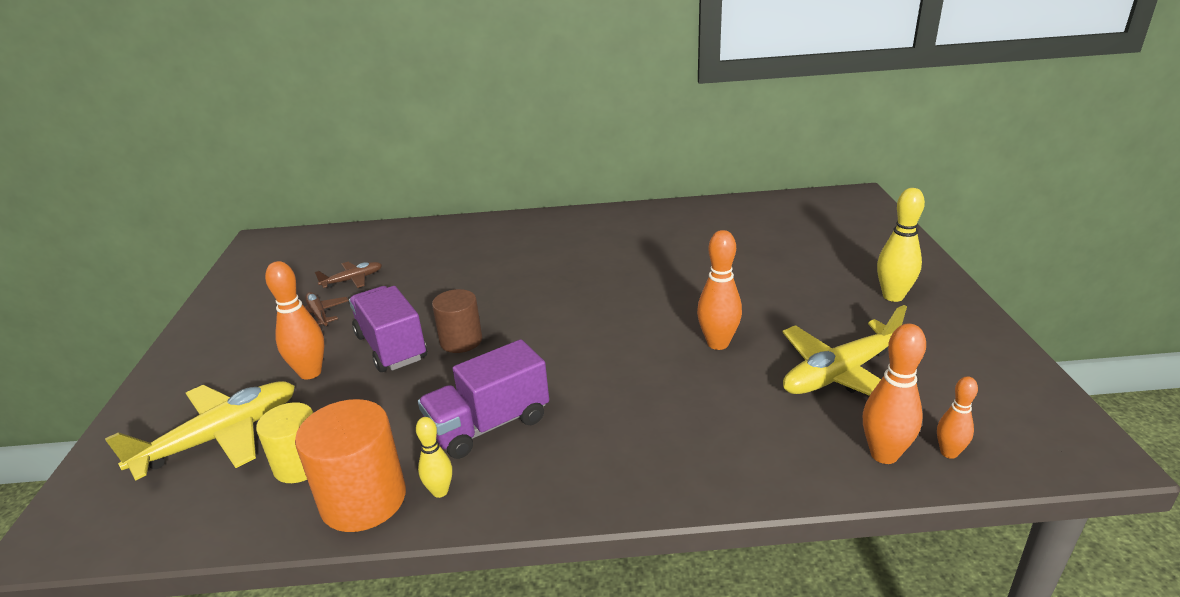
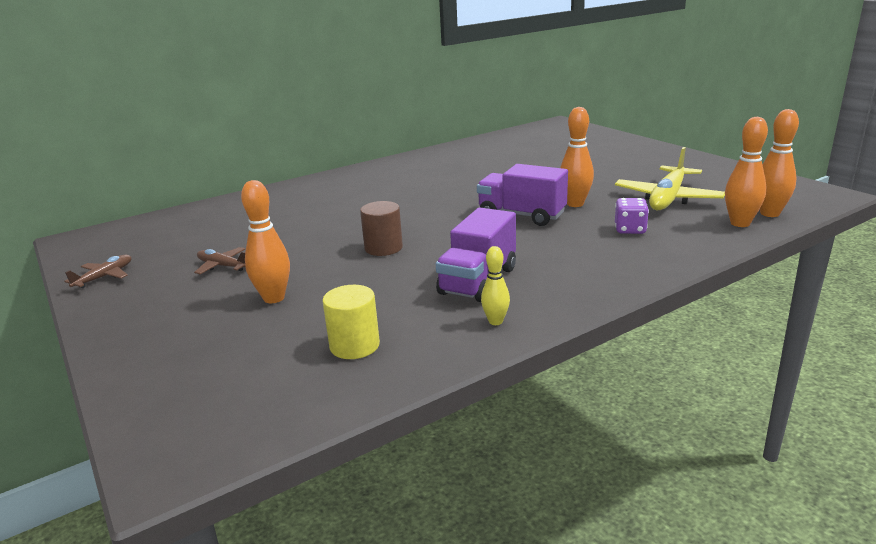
camera: 30 degrees left, 5 degrees down
(220, 437) = (247, 356): yellow plane -> none
(352, 280) = (222, 240): brown plane -> brown plane (104, 277)
(363, 499) = (442, 344): orange cylinder -> none
(391, 347) = (327, 266): purple truck -> purple truck (521, 215)
(731, 410) = (630, 229): none -> purple dice
(893, 296) = (646, 160): yellow bowling pin -> none
(949, 453) = (769, 213): orange bowling pin -> orange bowling pin, size x1.65

